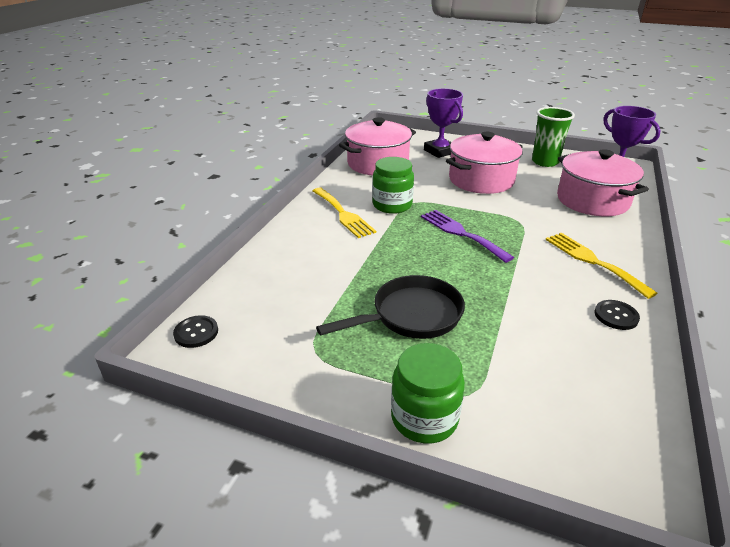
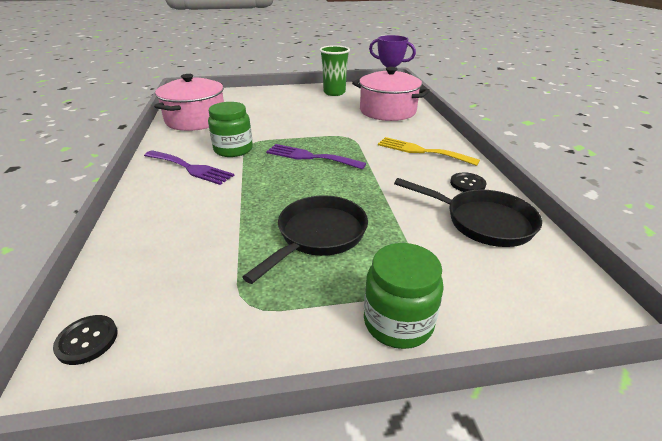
camera: 30 degrees left, 0 degrees up
(343, 214) = (190, 168): yellow fork -> purple fork
(440, 151) = (246, 100): purple trophy -> none
(481, 180) = (296, 114): pink pot -> none
(595, 363) = (483, 222): none -> black pan

